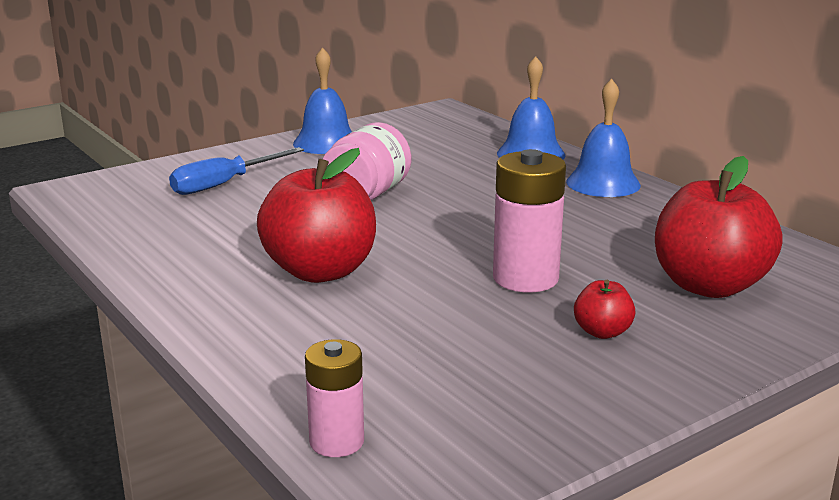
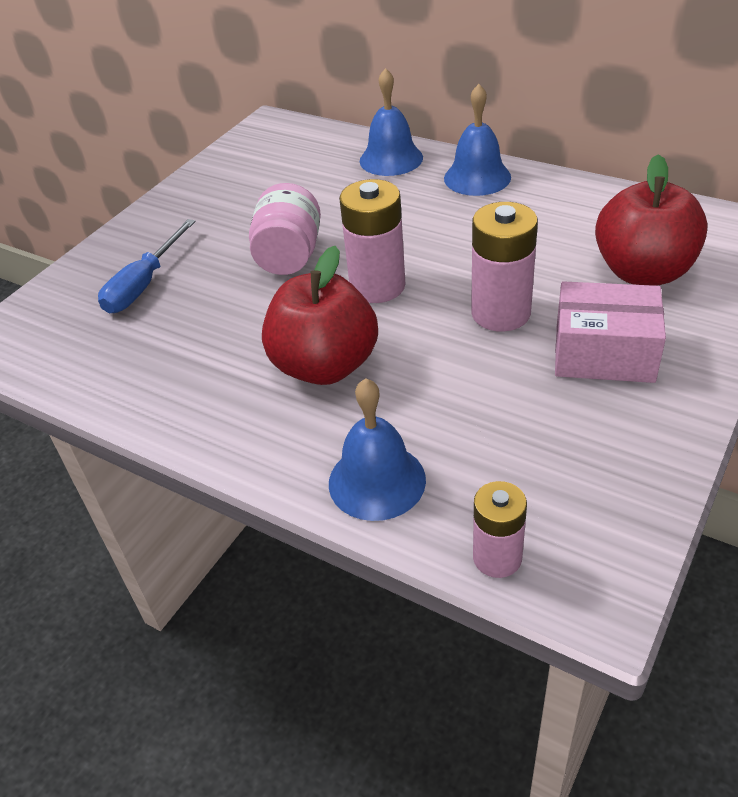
camera: 20 degrees left, 20 degrees up
(326, 143) = (196, 199): blue bell -> blue bell (377, 481)
(425, 232) = (377, 286): none -> pink battery
(602, 332) = (604, 353): red apple -> pink box

